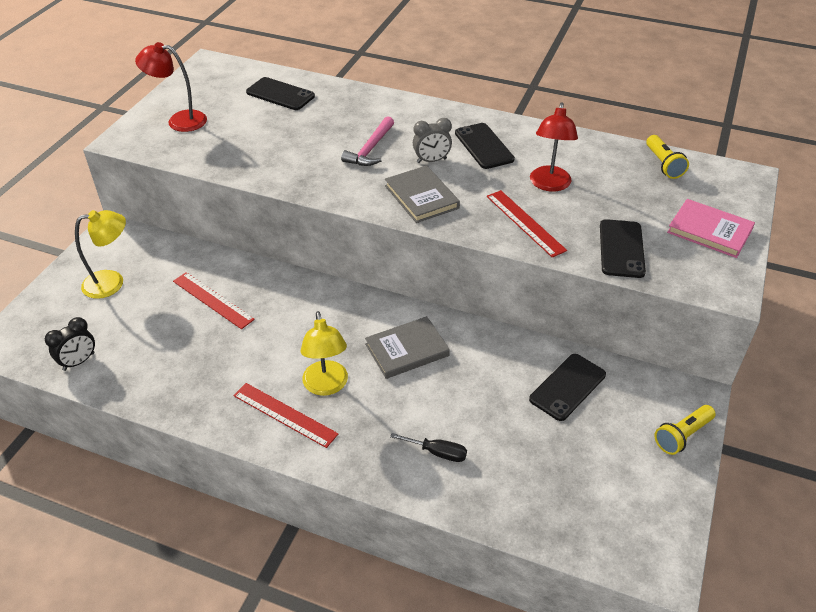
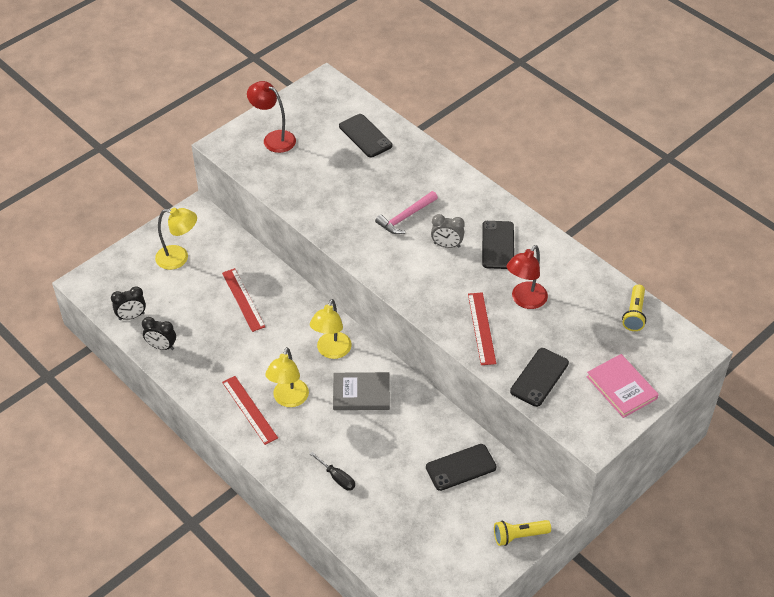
camera: 25 degrees right, 5 degrees up
(134, 382) = (161, 346): none -> black clock
(346, 319) = (331, 351): none -> yellow lamp
(421, 197) = (417, 277): grey book -> none

